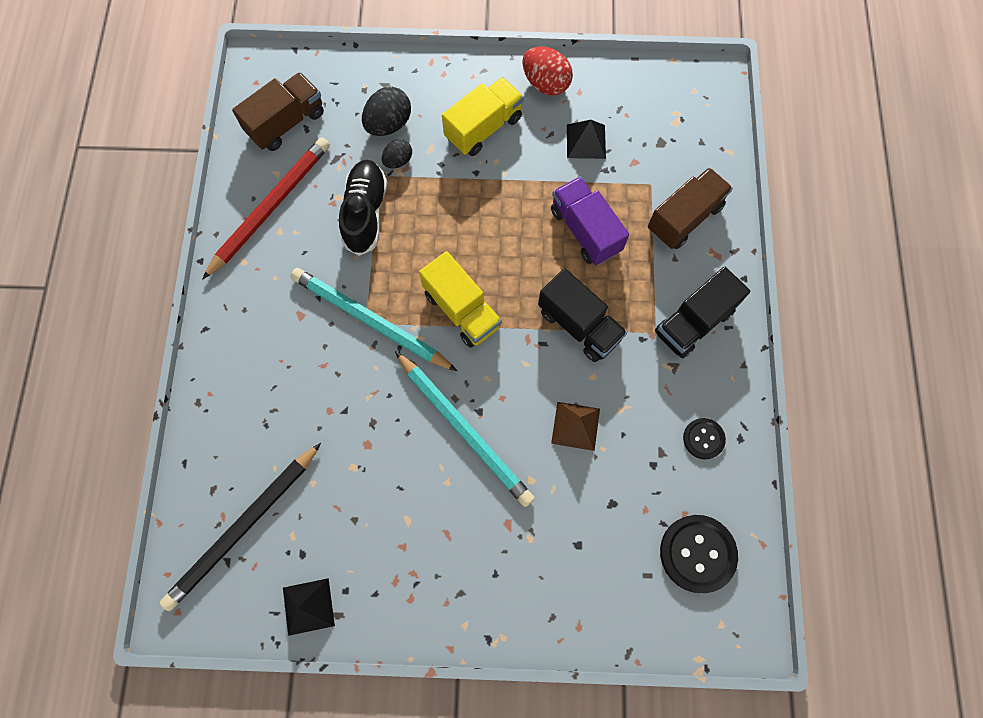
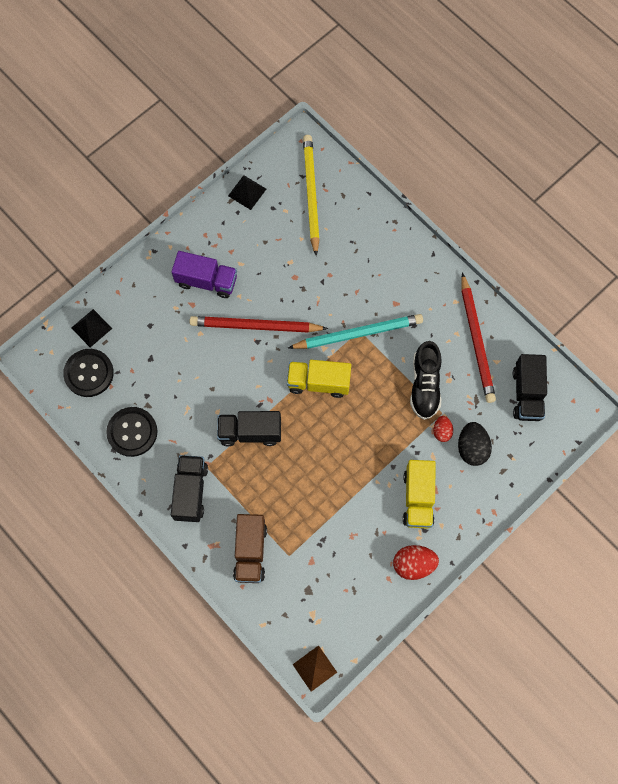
camera: 135 degrees right, 0 degrees up
(244, 526) = (311, 194): black pencil -> yellow pencil
(286, 123) = (527, 394): brown truck -> black truck
(365, 213) = (425, 385): black shoe -> black shoe turned 45 degrees clockwise
(398, 161) = (442, 431): black egg -> red egg
(464, 429) = (256, 326): turquoise pencil -> red pencil
(575, 425) = (203, 379): brown pyramid -> brown pyramid (314, 668)
(585, 230) = (298, 490): purple truck -> purple truck (206, 281)
(586, 141) = (352, 548): black pyramid -> black pyramid (91, 328)
(703, 439) = (132, 432): black button -> black button, size x1.76

